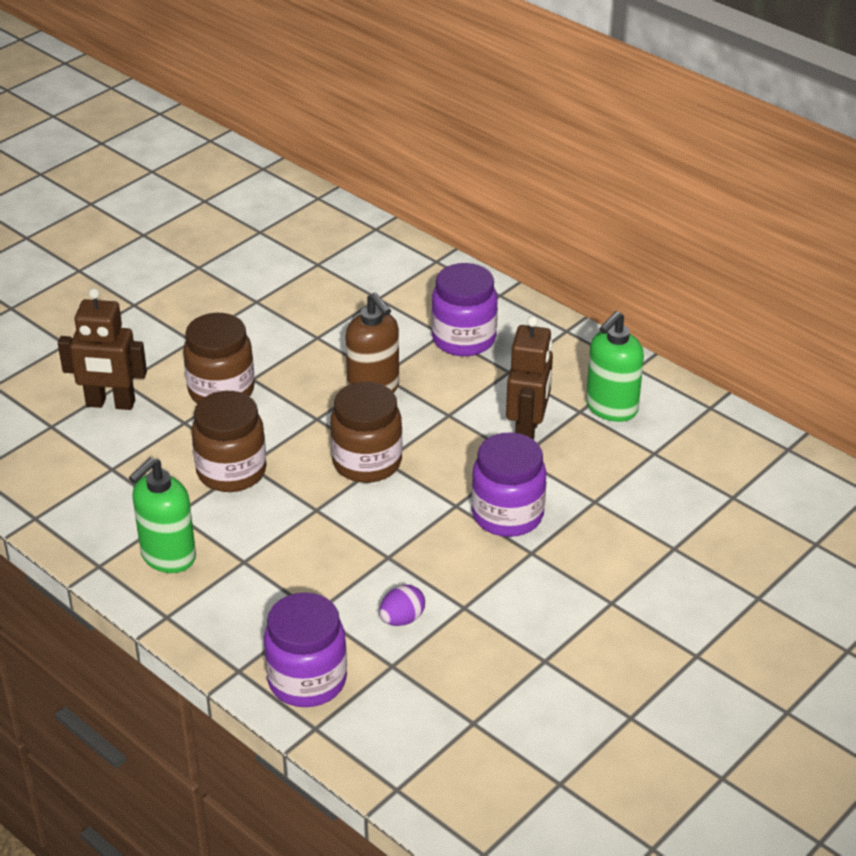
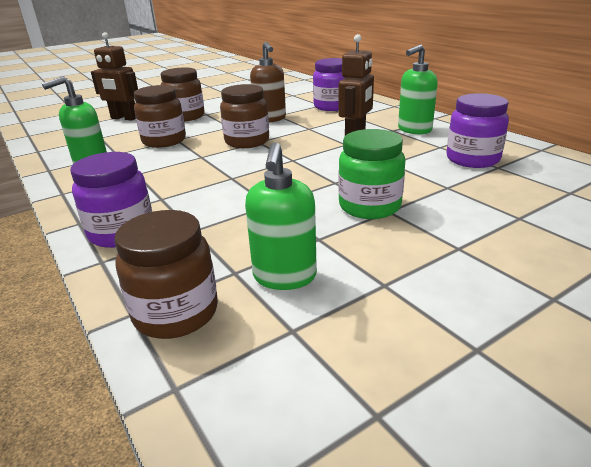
camera: 15 degrees right, 10 degrees down
(402, 619) = (219, 207): purple egg -> none
(441, 781) = (176, 313): none -> brown jar
(507, 515) = (326, 165): purple jar -> purple jar (472, 159)
(528, 721) = (284, 277): none -> green soap dispenser
(587, 597) = (369, 206): none -> green jar

